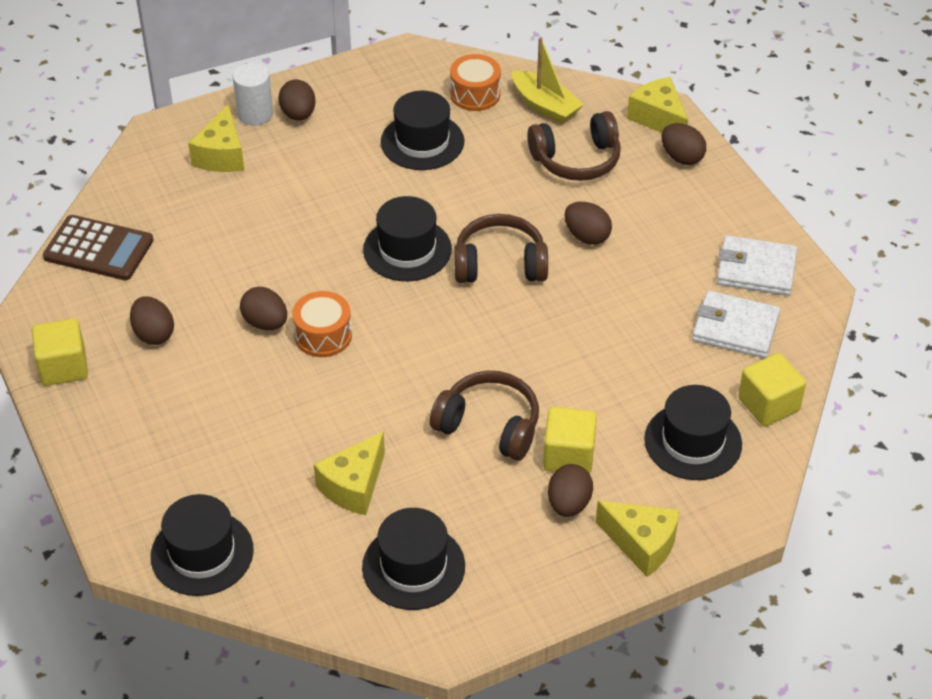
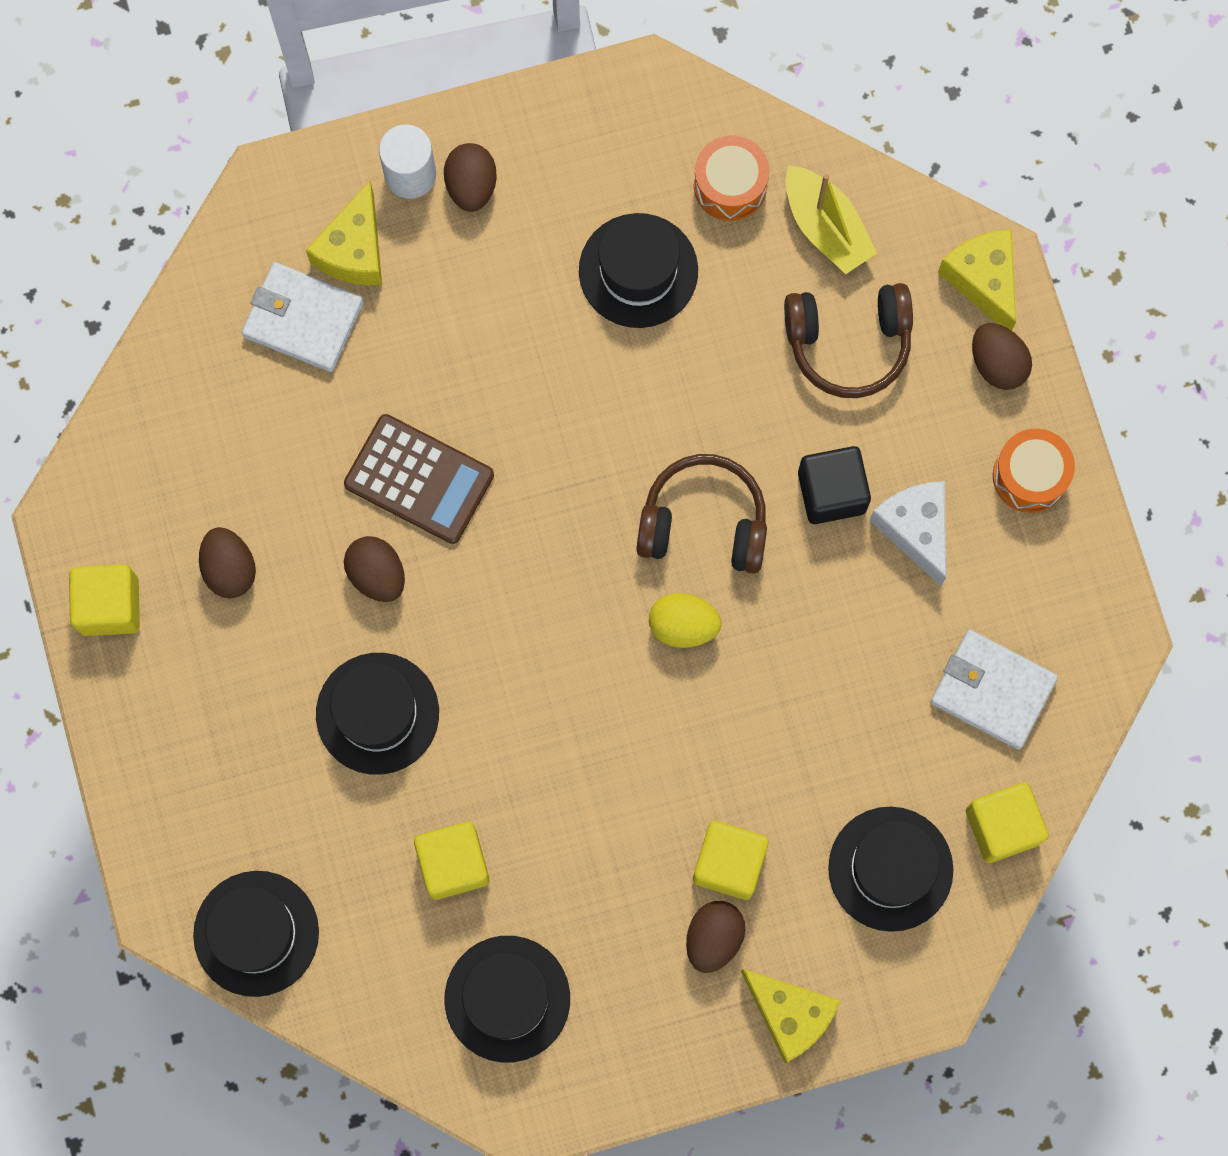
camera: 10 degrees right, 30 degrees up
(98, 249) = (170, 402): brown calculator -> brown calculator (419, 479)
(323, 335) = (449, 609): orange drum -> orange drum (1030, 476)
(354, 486) = (453, 863): yellow cheese -> yellow cube
(407, 249) = (583, 475): black hat -> black hat (377, 713)
(489, 425) = (638, 797): brown headphones -> none
(499, 322) = (683, 625): none -> yellow egg
(587, 236) = (831, 492): brown egg -> black cube
(652, 248) = (915, 529): none -> white cheese
(756, 269) = (1047, 592): white wallet -> white wallet (303, 319)

